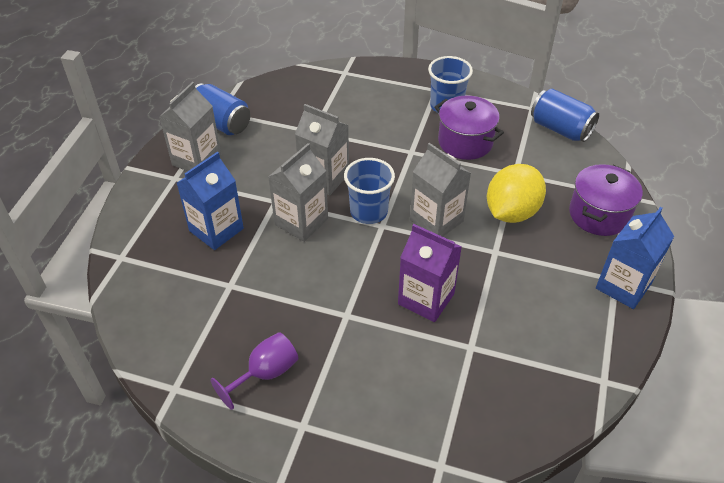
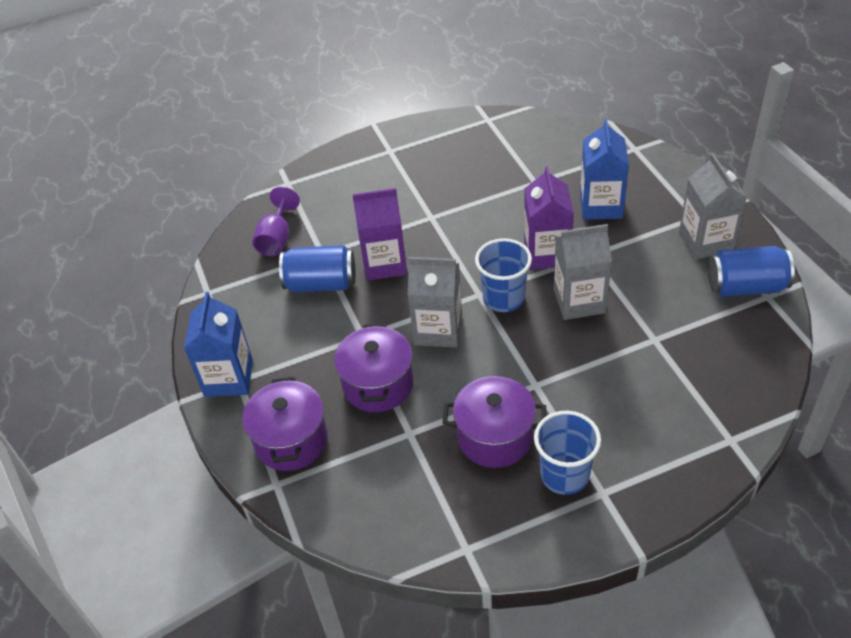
camera: 145 degrees right, 0 degrees up
(265, 373) = (444, 157): purple goblet -> purple goblet (277, 238)
(301, 222) = (547, 253): grey carton -> purple carton
(511, 212) = (378, 384): yellow lemon -> purple pot
(560, 129) = (407, 537): blue can -> blue can (321, 284)

